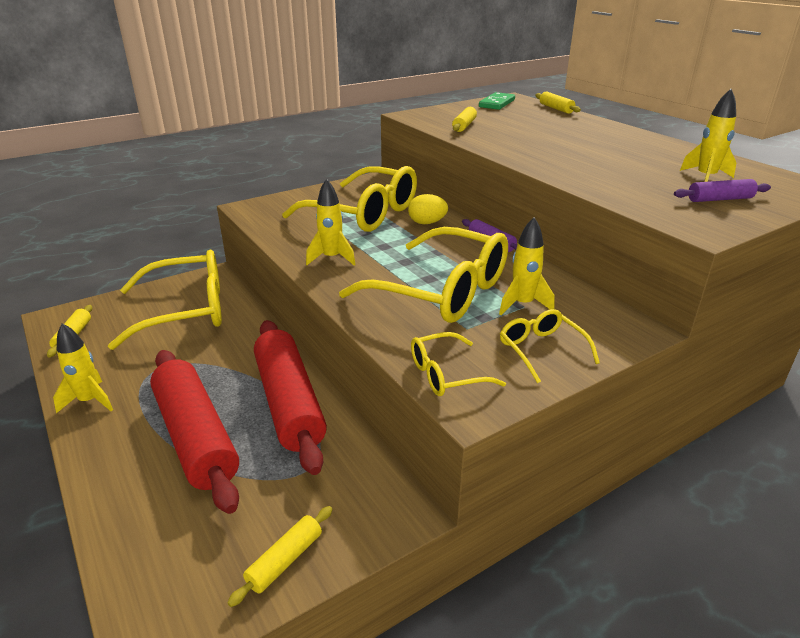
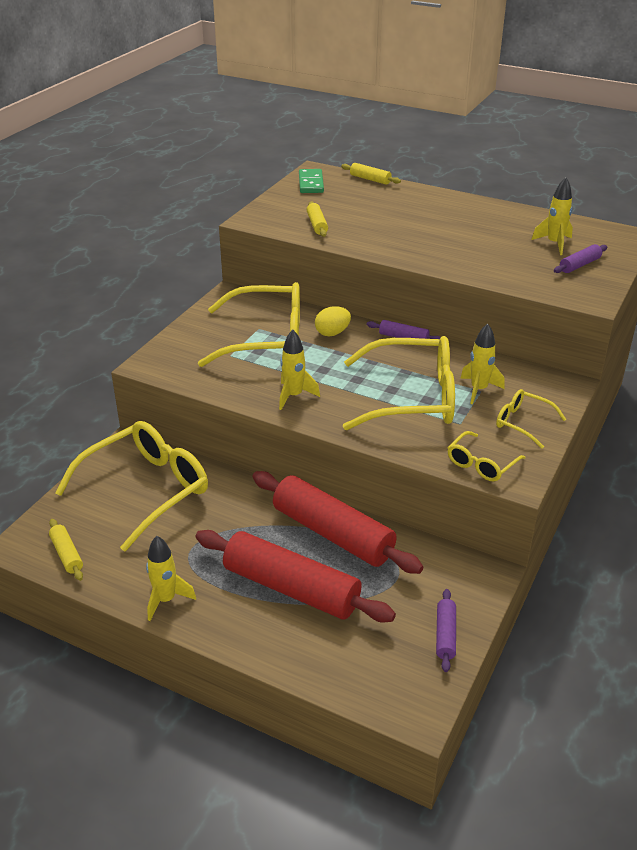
camera: 30 degrees left, 5 degrees up
(285, 560) = (445, 635): yellow rolling pin -> purple rolling pin

